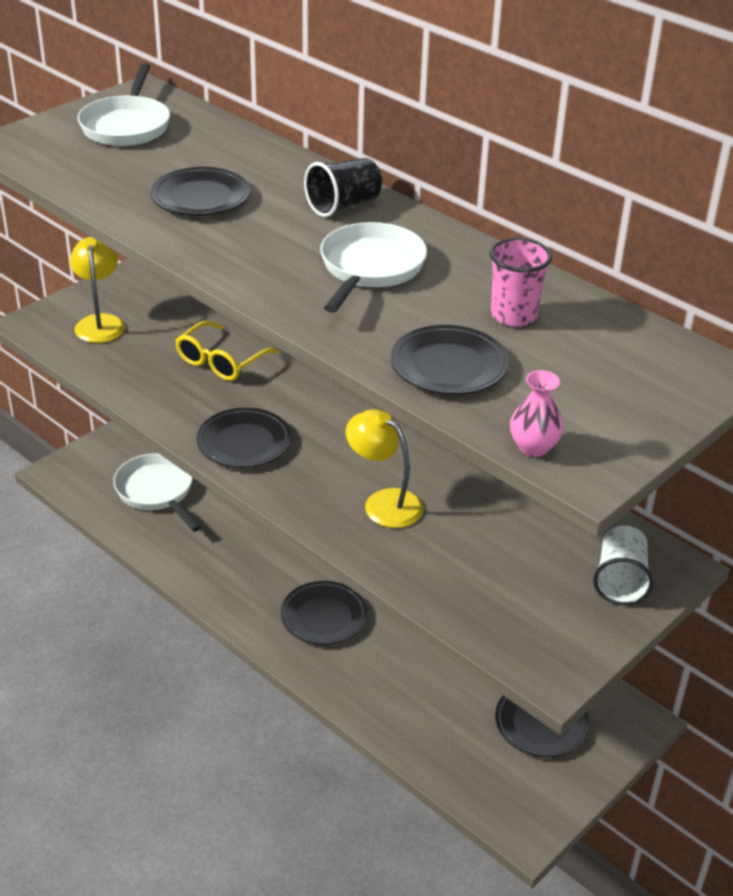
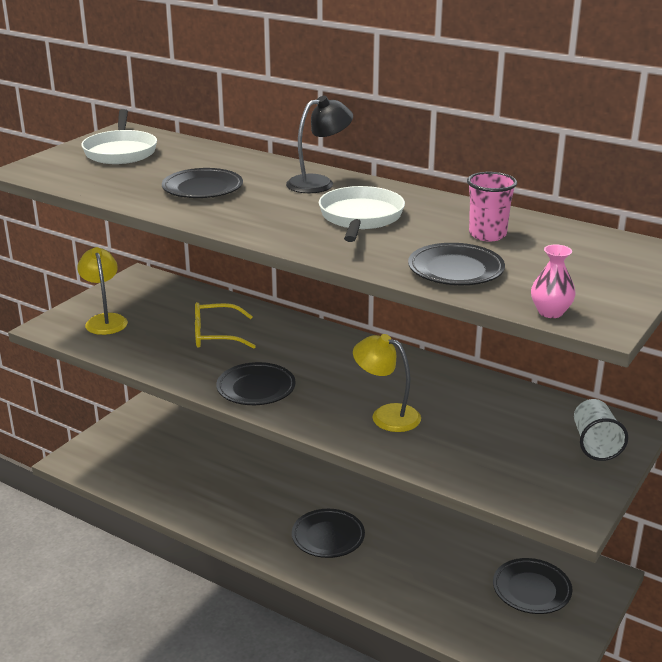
camera: 10 degrees left, 10 degrees down
(157, 492) = (159, 464): white pan -> none
(221, 361) = (215, 335): yellow glasses -> yellow glasses turned 60 degrees clockwise
(343, 205) = (319, 183): black cup -> black lamp

